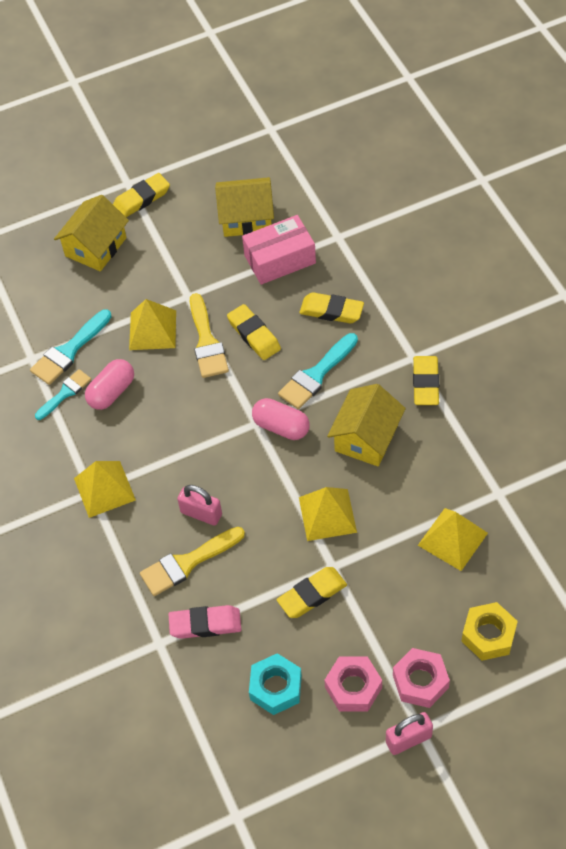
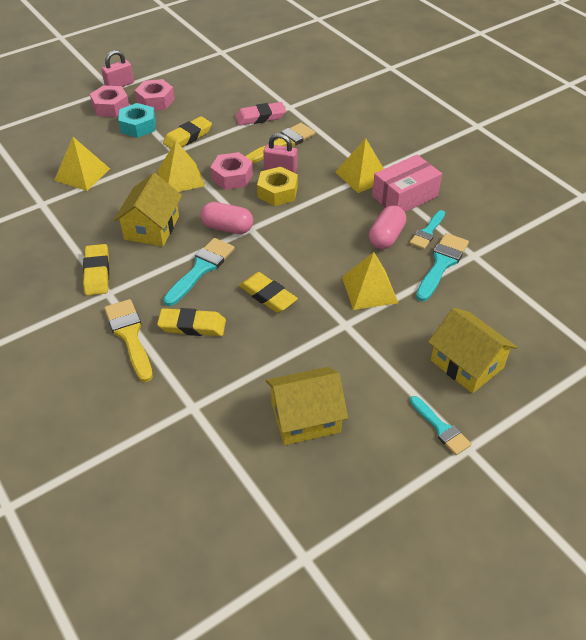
camera: 165 degrees right, 10 degrees down
(96, 247) = (467, 364): yellow house -> yellow house turned 60 degrees counterclockwise
(141, 199) = (441, 428): yellow eraser -> turquoise brush
(207, 342) = (312, 285): yellow brush -> yellow brush (129, 336)
(263, 508) = (232, 177): none -> pink nut
(276, 688) = (206, 96): turquoise nut -> turquoise nut (138, 126)
(280, 259) = (256, 373): pink box -> pink box (405, 196)
(488, 635) = (62, 130): yellow nut -> yellow nut (277, 192)

